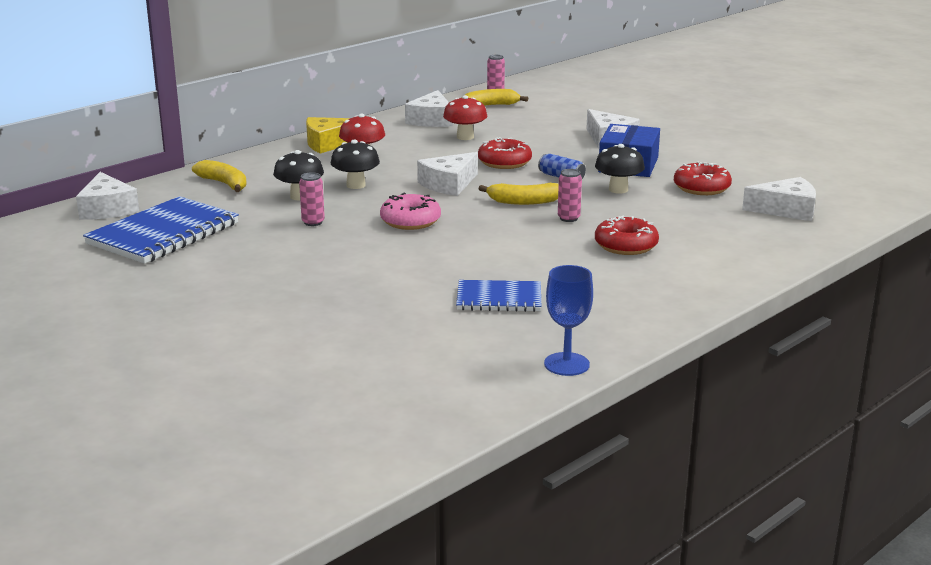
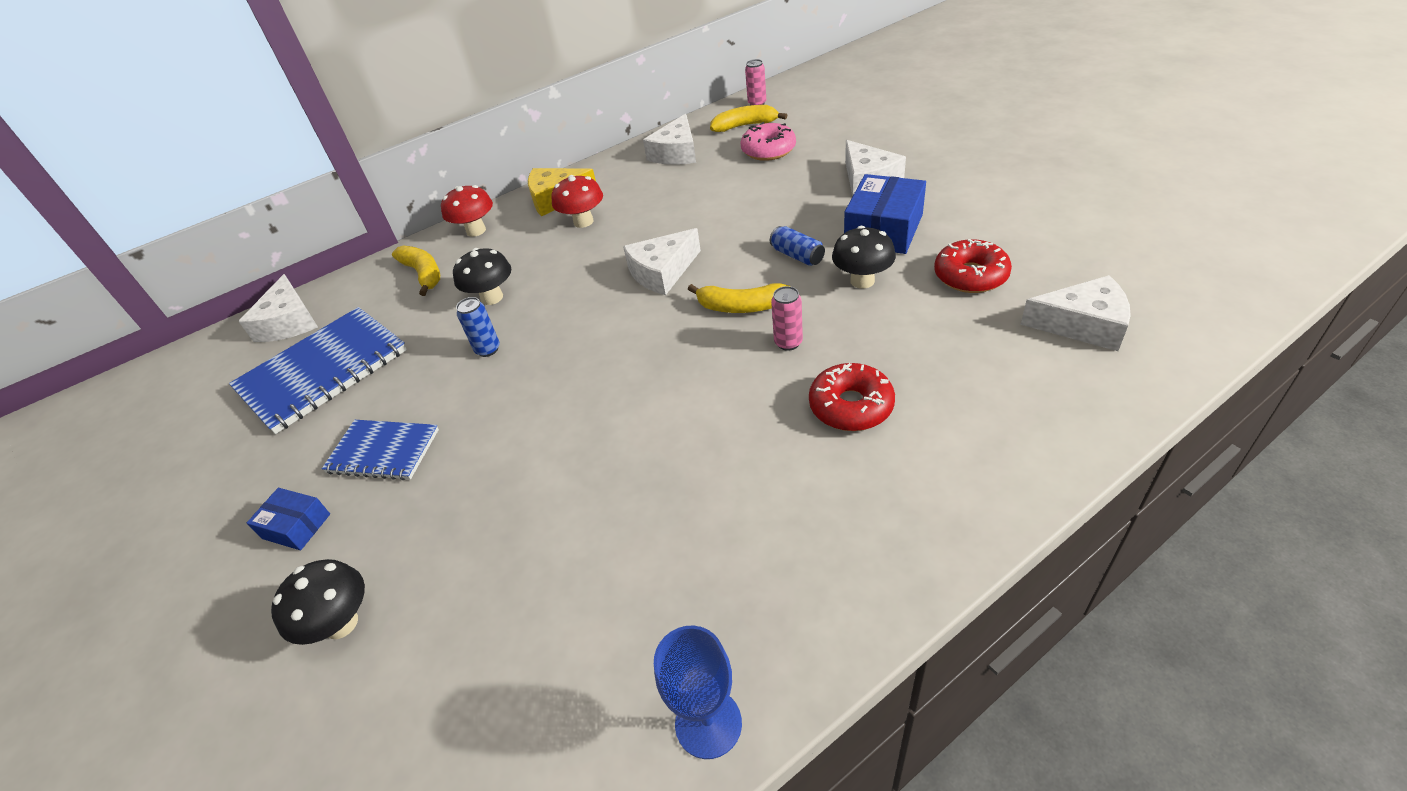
camera: 15 degrees right, 20 degrees up
(199, 304) = (296, 526): none -> blue box
(313, 222) = (488, 349): pink can -> blue can
(356, 185) = (559, 275): black mushroom -> black mushroom (341, 623)
(410, 221) = (597, 348): pink donut -> pink donut (768, 150)
(465, 137) = (704, 182): red mushroom -> red mushroom (476, 231)
(499, 299) = (656, 532): blue notebook -> blue notebook (383, 451)
(504, 162) = (736, 228): red donut -> none

